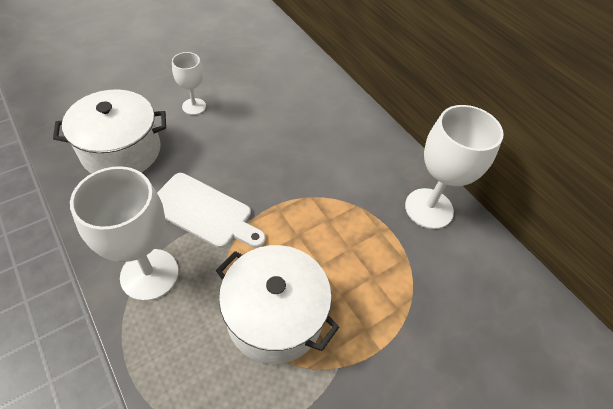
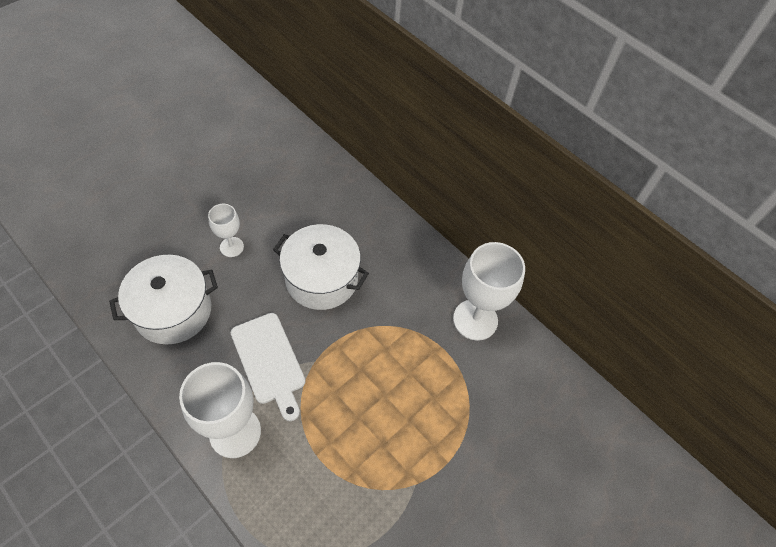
camera: 10 degrees left, 5 degrees up
(204, 212) = (269, 361): white cutting board -> white cutting board turned 45 degrees clockwise
(275, 316) = (354, 450): white pot -> white pot (321, 279)

